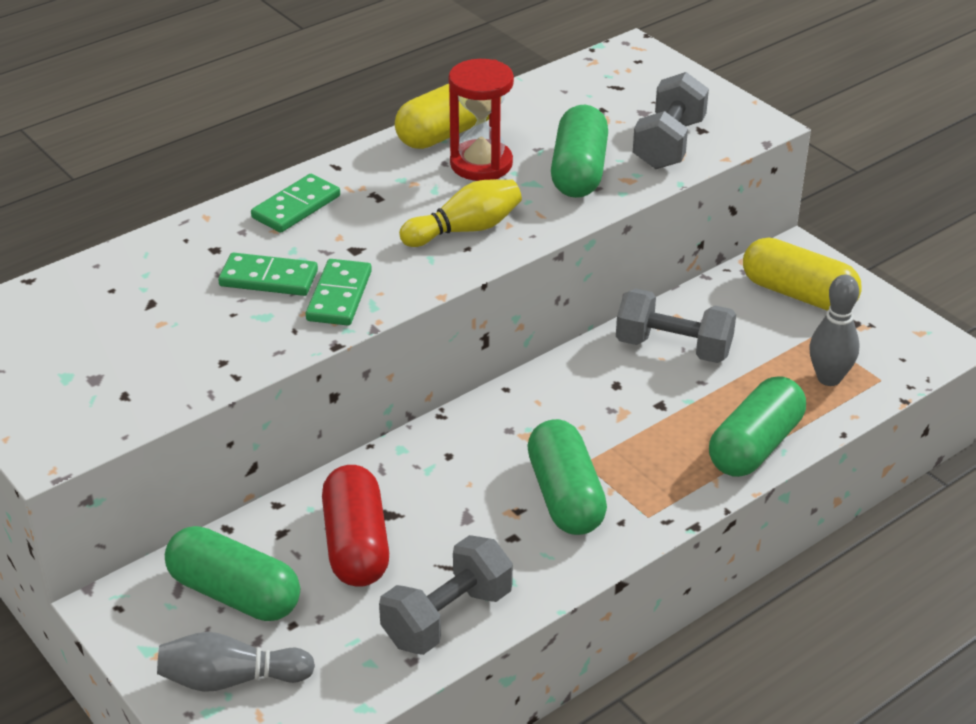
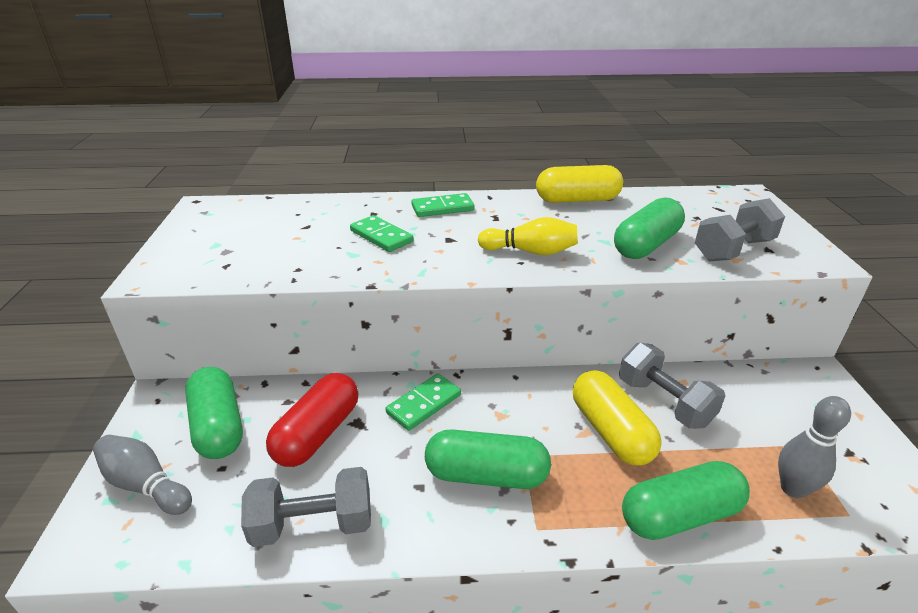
camera: 35 degrees right, 5 degrees down
(339, 296) = (408, 259): green domino -> green domino (424, 404)
(481, 164) = (580, 221): red hourglass -> none
(565, 496) = (486, 475): green capsule -> green capsule turned 75 degrees clockwise
(798, 294) = (804, 406): yellow capsule -> yellow capsule (610, 431)

